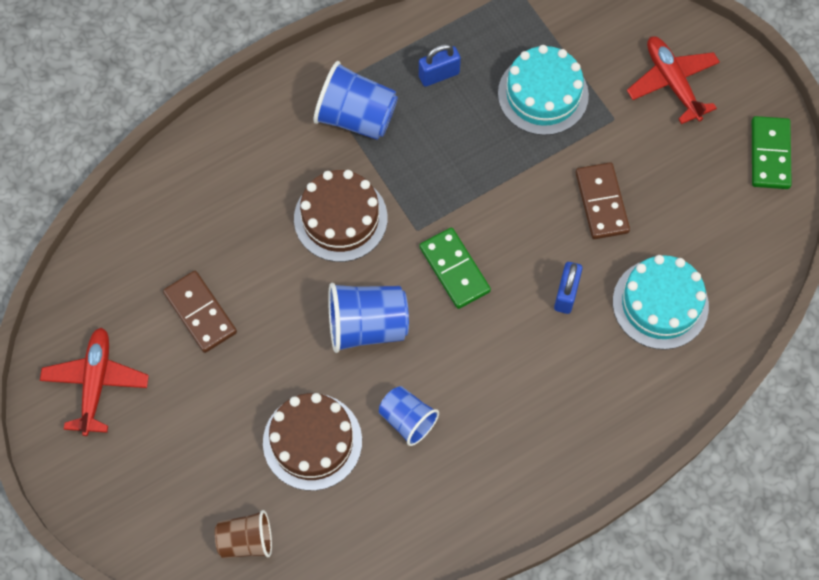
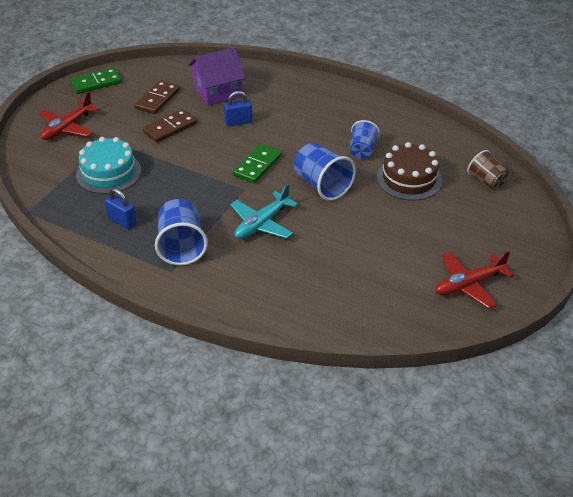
camera: 120 degrees left, 25 degrees down
(200, 313) = (379, 258): brown domino -> brown domino (157, 99)
(340, 218) = (261, 223): brown cake -> turquoise plane
(660, 304) = (217, 91): turquoise cake -> purple house

